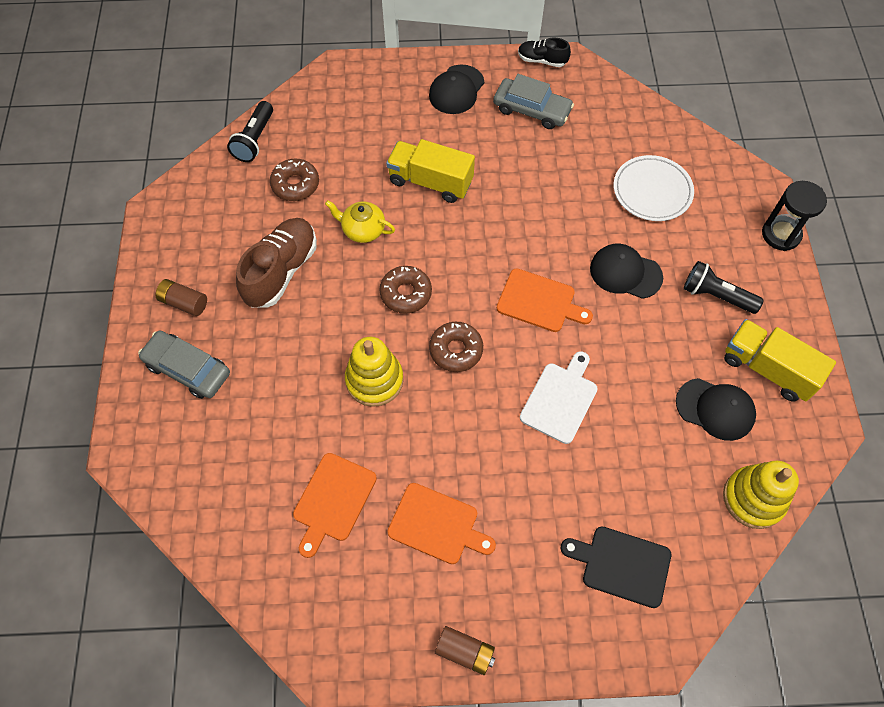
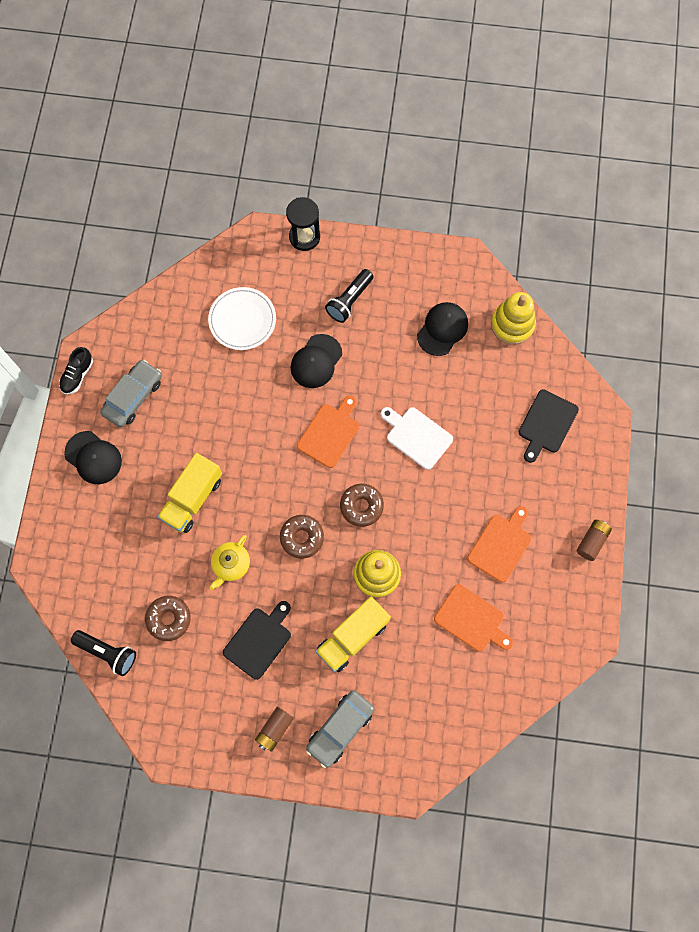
camera: 80 degrees left, 10 degrees up
(281, 271) = (259, 640): brown shoe -> black cutting board
(767, 369) = (417, 284): yellow truck -> yellow truck (353, 637)

